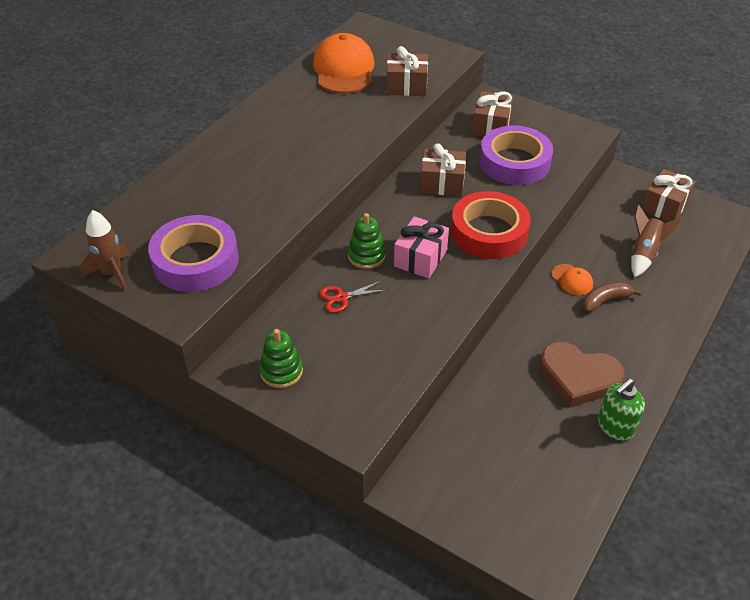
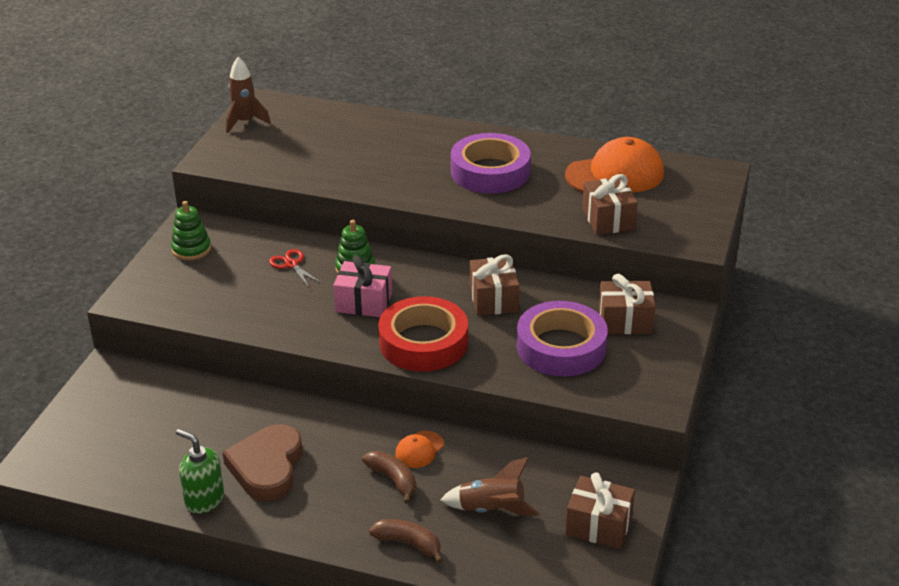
camera: 75 degrees right, 10 degrees down
(195, 261) = (272, 155): purple tape -> purple tape (490, 172)
(677, 304) = (408, 543): none -> brown banana

